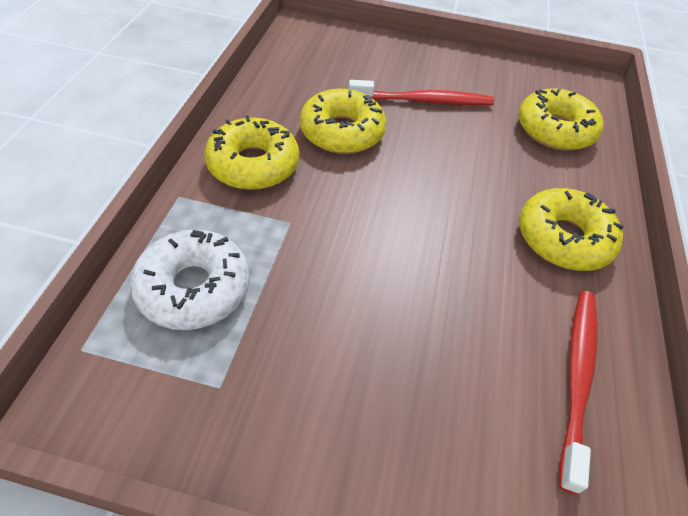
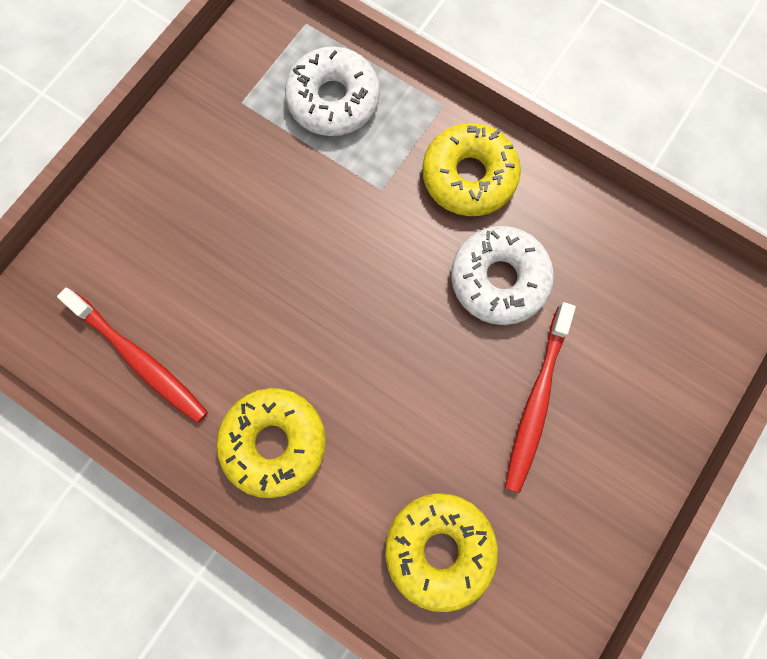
camera: 115 degrees right, 25 degrees up
(342, 132) = (499, 279): yellow donut -> white donut

